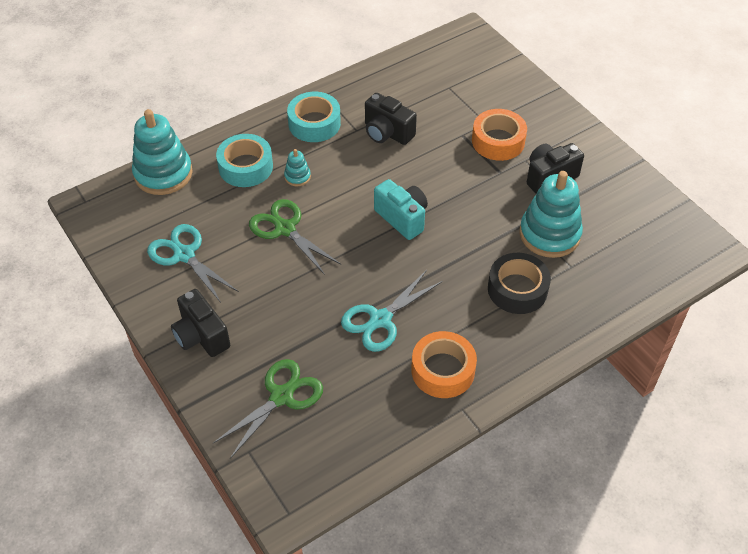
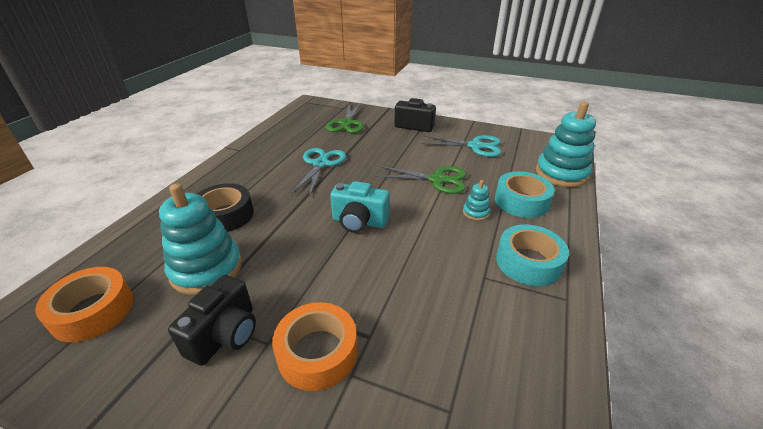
camera: 145 degrees right, 15 degrees down
(387, 133) = (452, 291): black camera -> none
(443, 370) = (261, 159): orange tape -> orange tape (93, 311)

